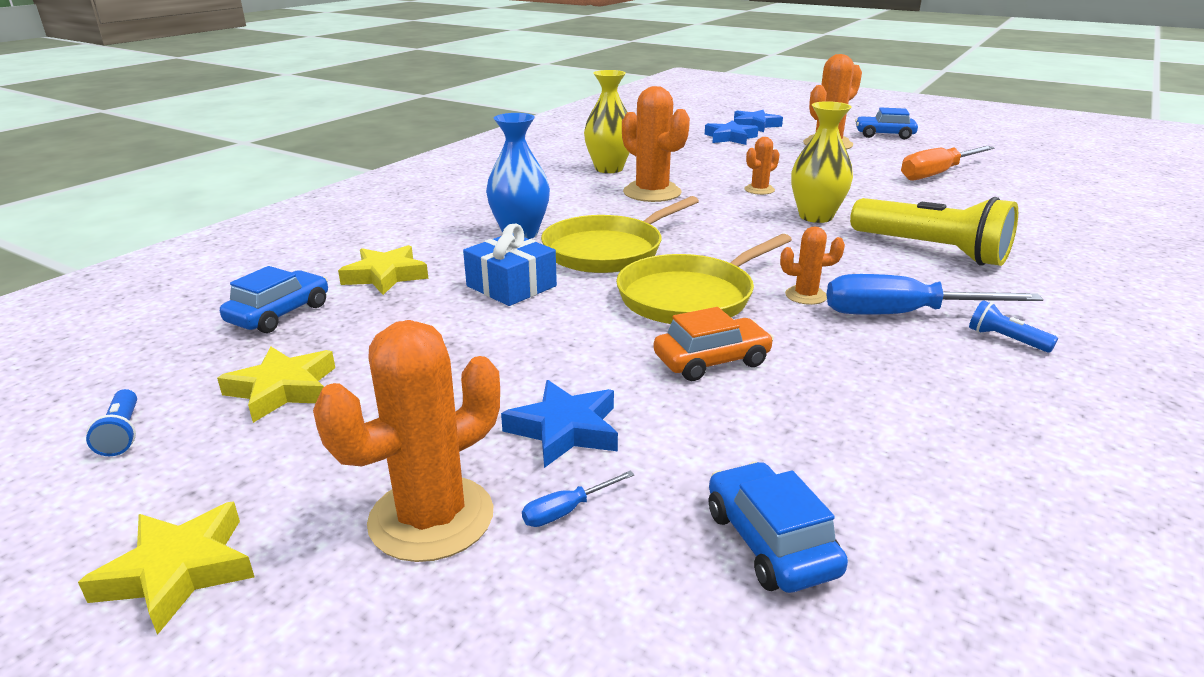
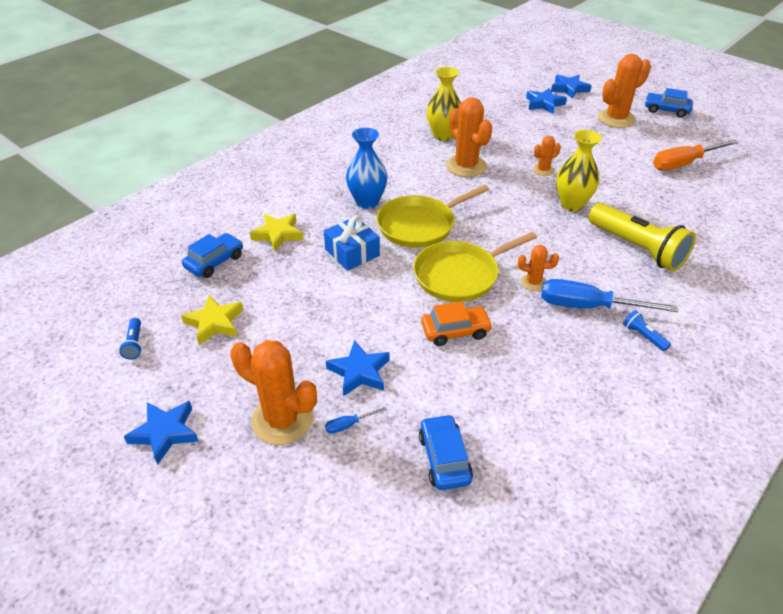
camera: 10 degrees right, 15 degrees up
(179, 571) = (165, 433): yellow star -> blue star
(431, 518) = (282, 420): orange cactus -> orange cactus turned 60 degrees clockwise

